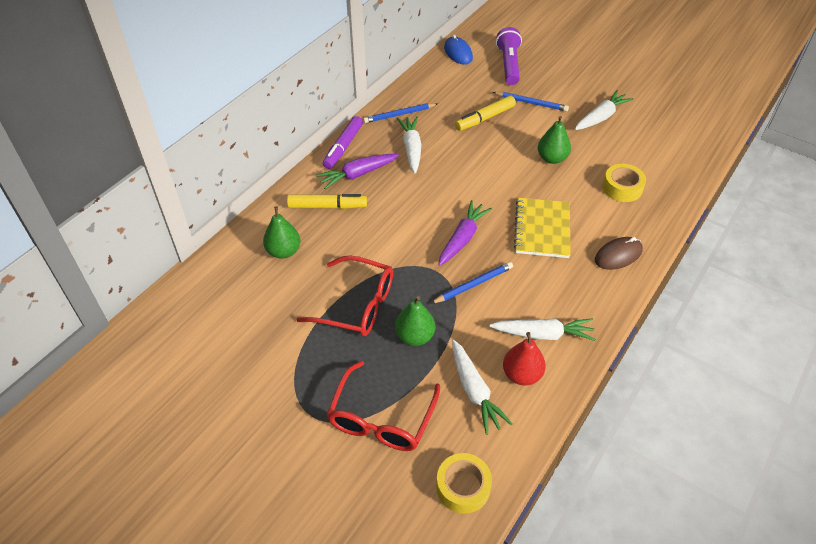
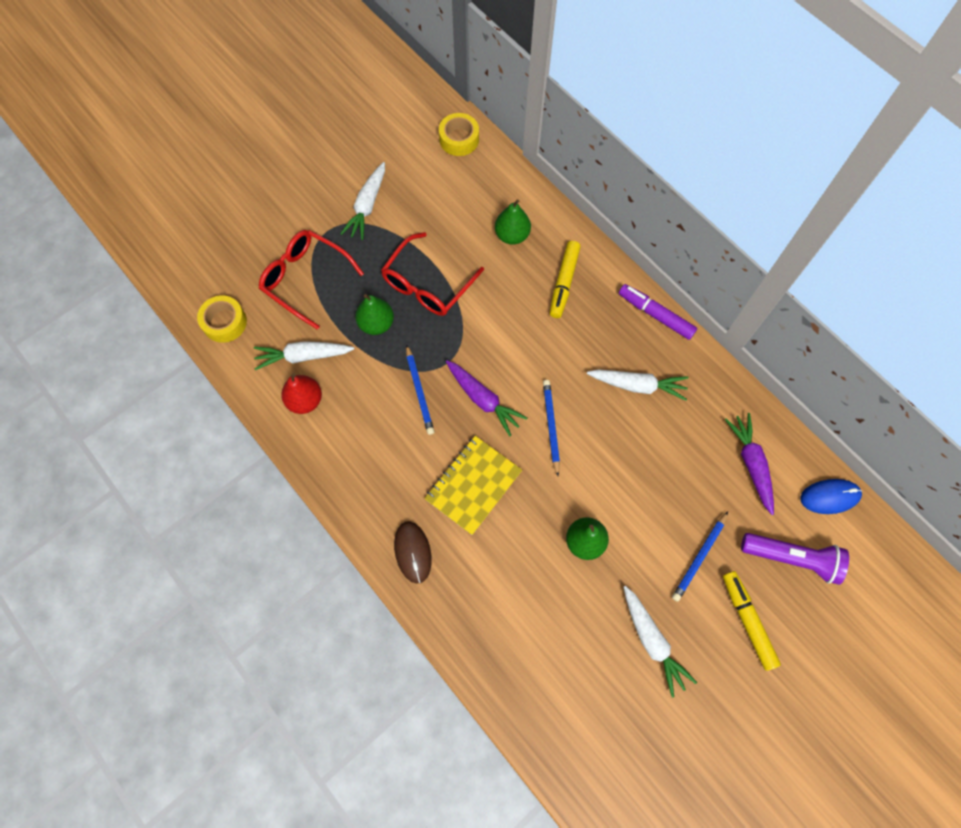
camera: 105 degrees right, 20 degrees up
(358, 174) = (606, 320): purple carrot -> purple carrot (751, 464)
(399, 115) = (704, 387): blue pencil -> blue pencil (551, 426)
(485, 118) = (678, 486): yellow marker -> yellow marker (747, 620)
(542, 229) = (473, 485): yellow notebook -> yellow notebook turned 75 degrees counterclockwise
(543, 334) = (340, 435): white carrot -> white carrot (367, 206)
(622, 188) = (513, 606): yellow tape -> yellow tape (459, 139)

